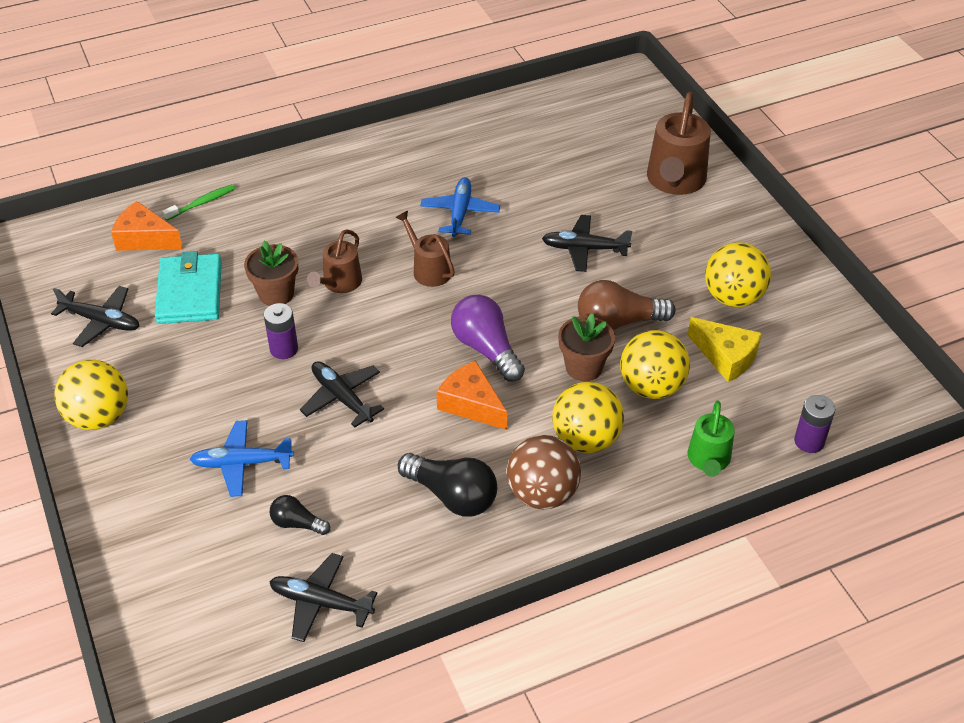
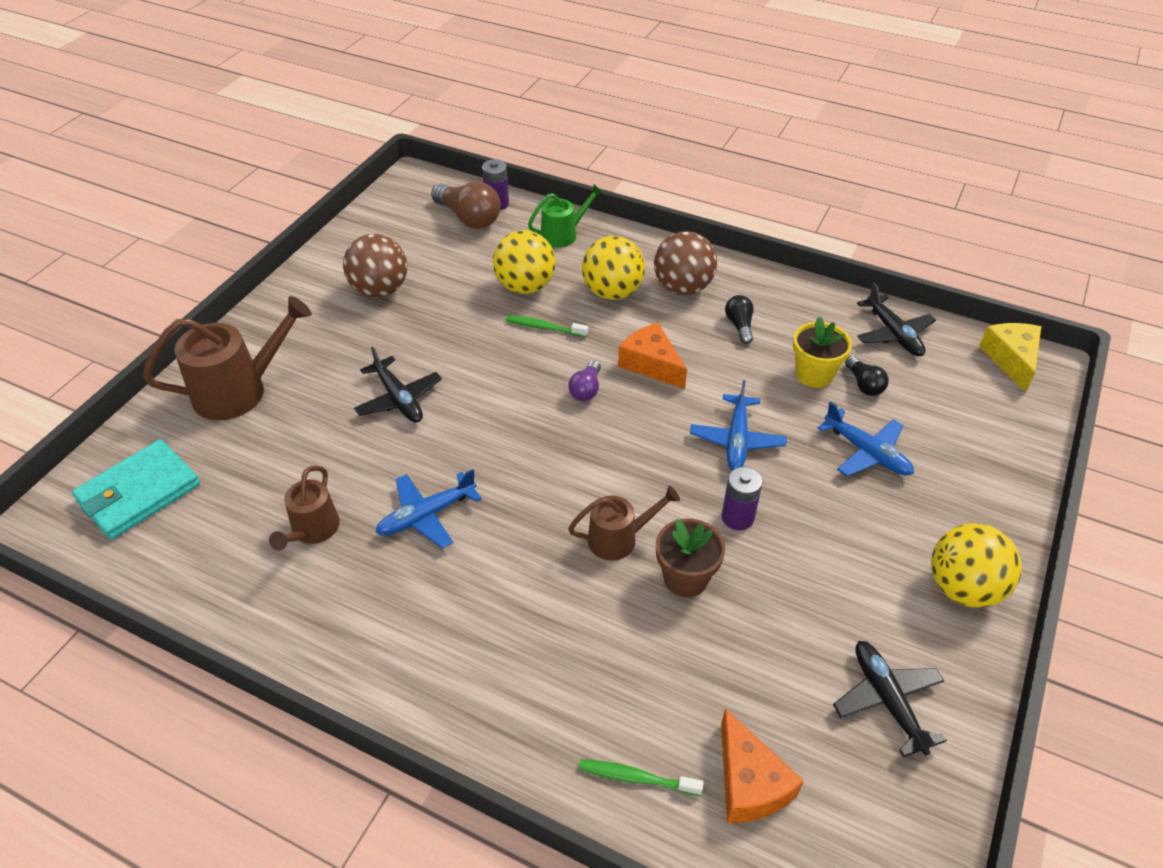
camera: 130 degrees left, 0 degrees up
(189, 293) = (766, 655): turquoise wallet -> turquoise wallet (139, 493)
(342, 398) = (737, 440): black plane -> blue plane
(345, 499) = (814, 374): none -> yellow flower pot
(428, 269) = (532, 486): brown watering can -> brown watering can (312, 530)
(452, 496) = (739, 325): black light bulb -> black light bulb, size x0.56
(471, 404) = (651, 364): orange cheese -> orange cheese turned 135 degrees clockwise
(486, 349) = (586, 389): purple light bulb -> purple light bulb, size x0.56
(584, 367) = (544, 327): brown flower pot -> green toothbrush
(618, 322) = (473, 334): brown light bulb -> brown light bulb (469, 218)
(726, 357) = (453, 267): yellow cheese -> yellow cheese (1011, 359)
(733, 297) = (380, 290): yellow ball -> brown ball

